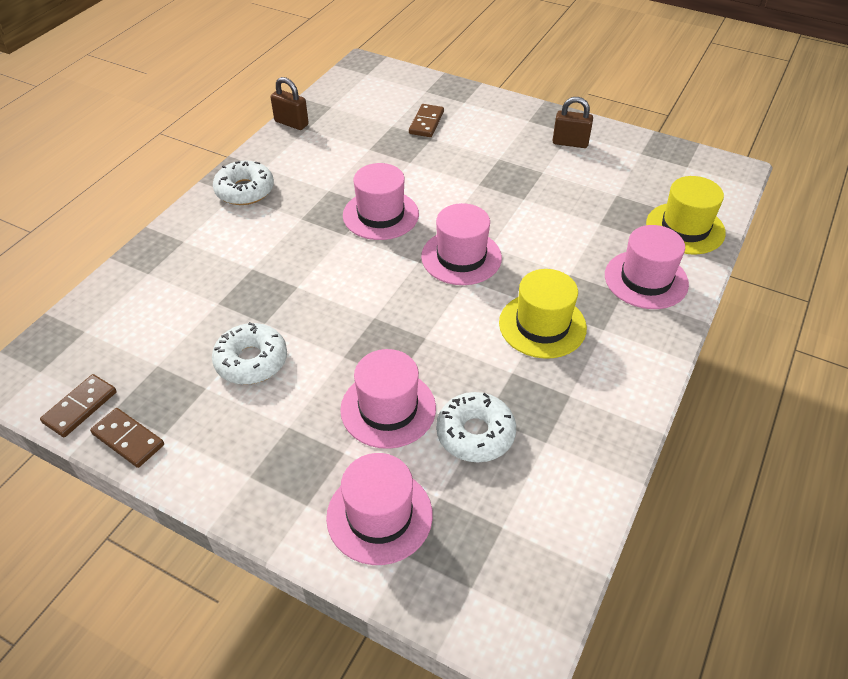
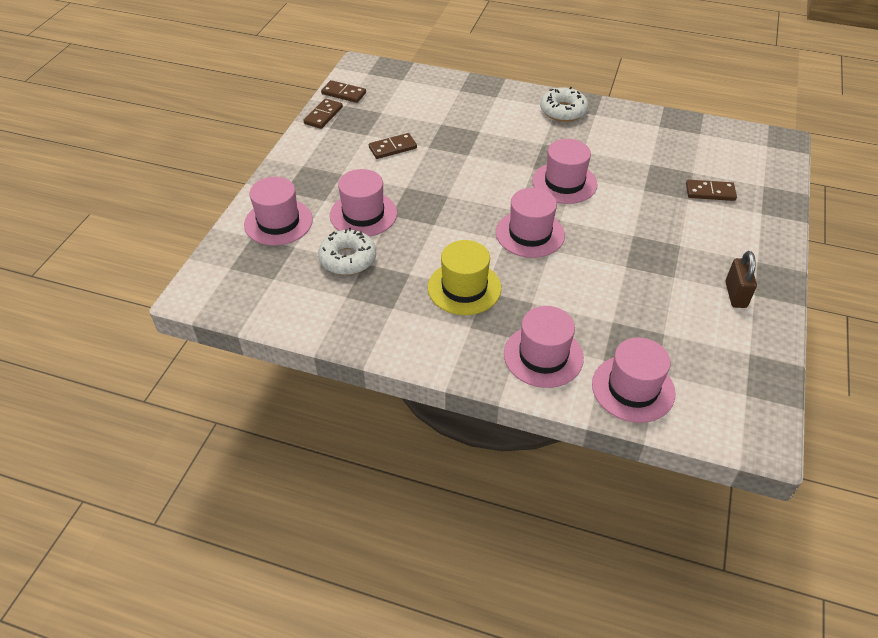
camera: 80 degrees right, 0 degrees up
(251, 361) = (393, 148): white donut -> brown domino
(291, 123) = (662, 117): brown padlock -> none
(685, 228) = (633, 388): yellow hat -> pink hat

